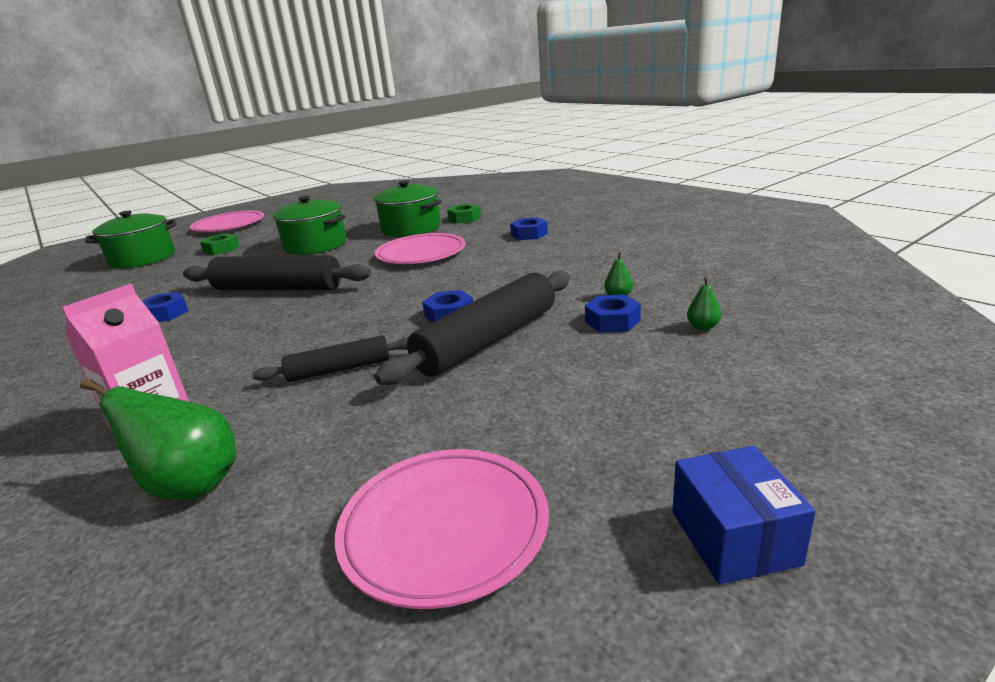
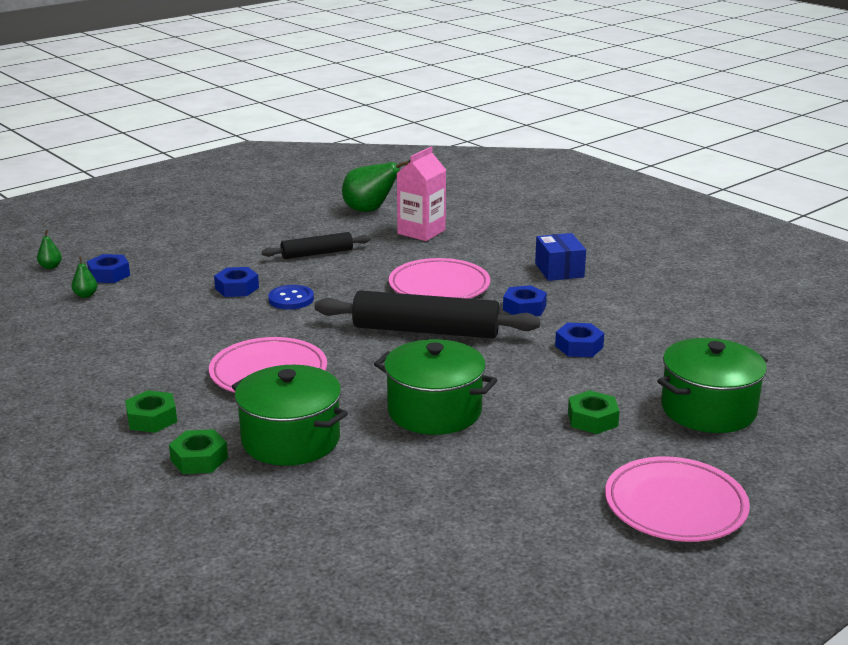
camera: 175 degrees right, 0 degrees up
(391, 307) = (291, 299): none -> blue button
(444, 528) = (245, 198): pink plate -> pink plate (439, 286)
(488, 340) = (208, 266): black rolling pin -> none
(499, 229) = (152, 419): none -> green nut
(529, 234) = (116, 399): blue nut -> blue nut (579, 346)
(734, 537) = (135, 194): blue box -> blue box (559, 270)

